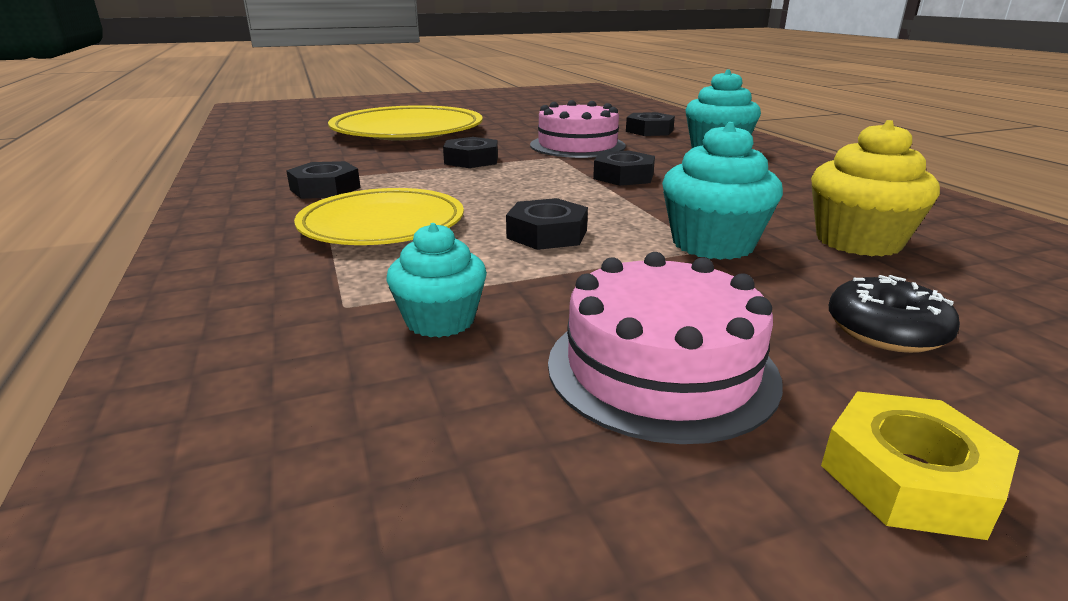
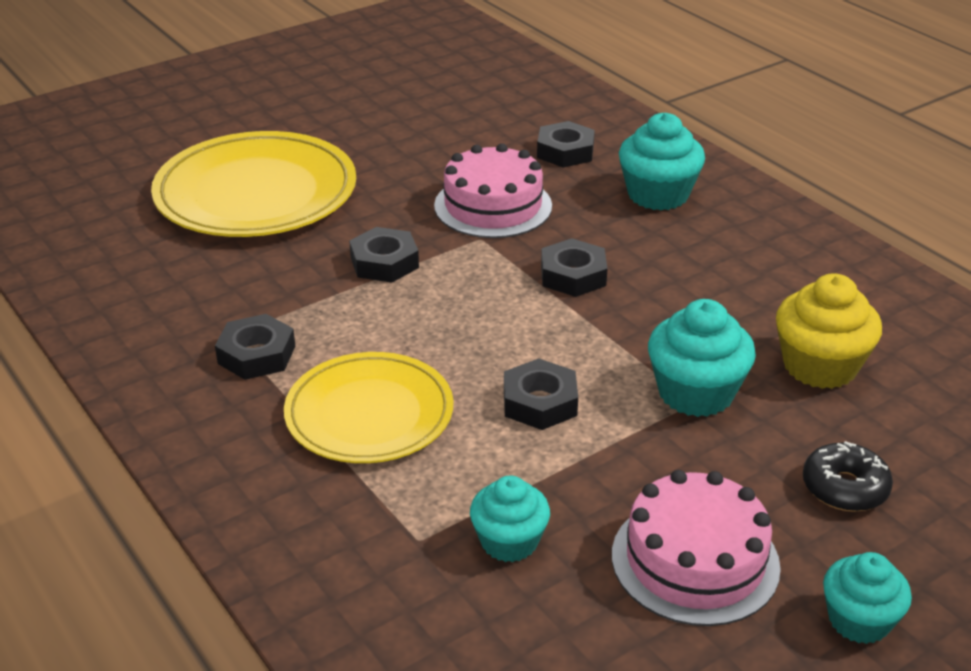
camera: 15 degrees left, 10 degrees up
(909, 477) = (859, 620): yellow nut -> turquoise cupcake

